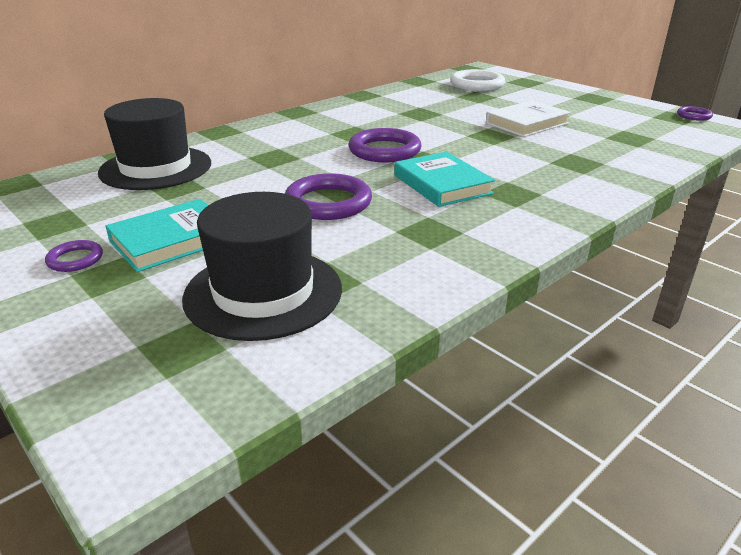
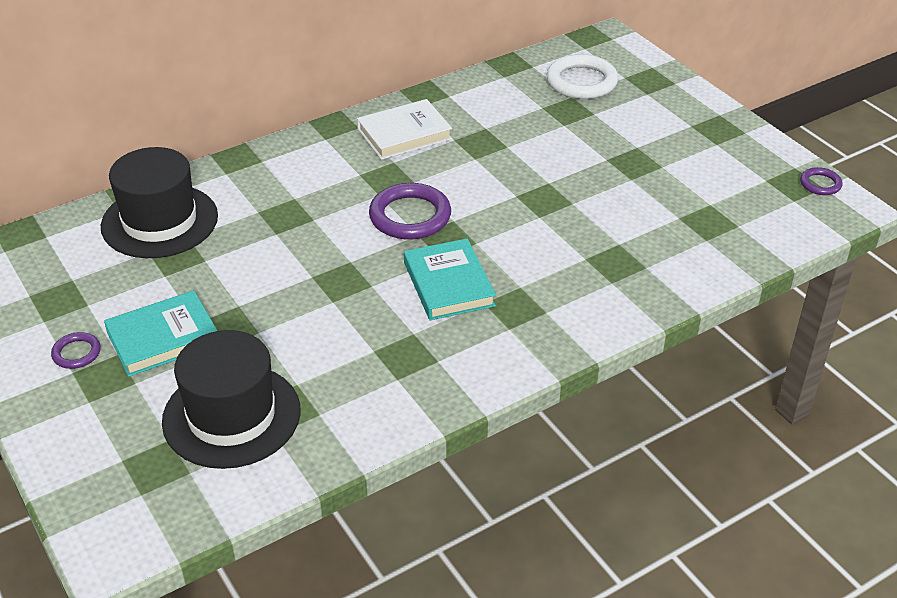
camera: 10 degrees right, 10 degrees up
(328, 203) = (322, 300): purple ring -> none
(527, 123) = (600, 178): white book -> white book (404, 134)

